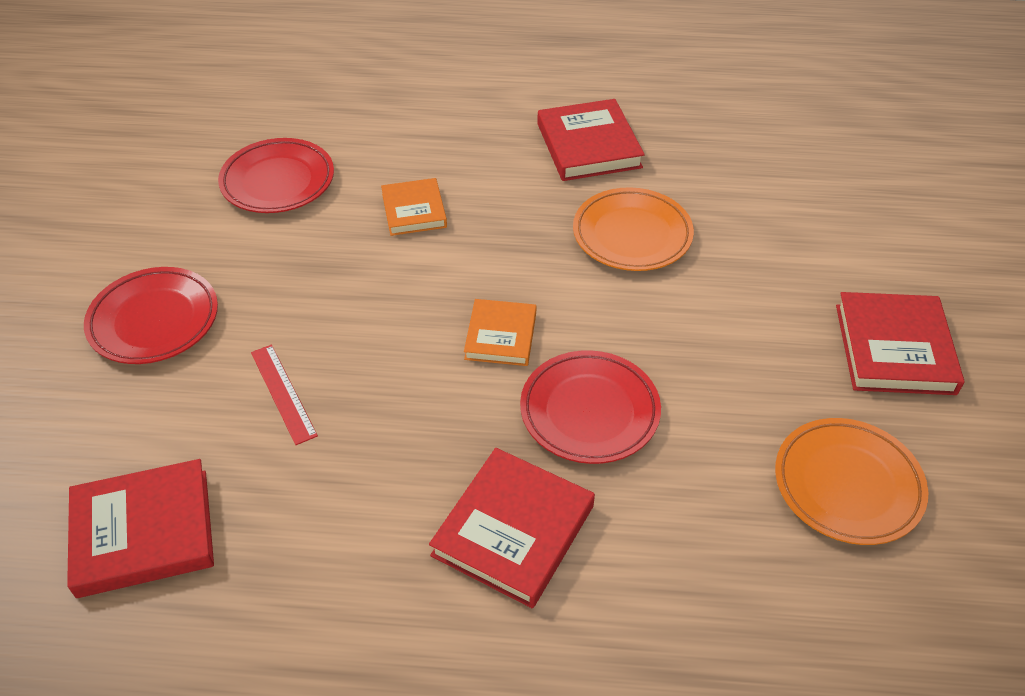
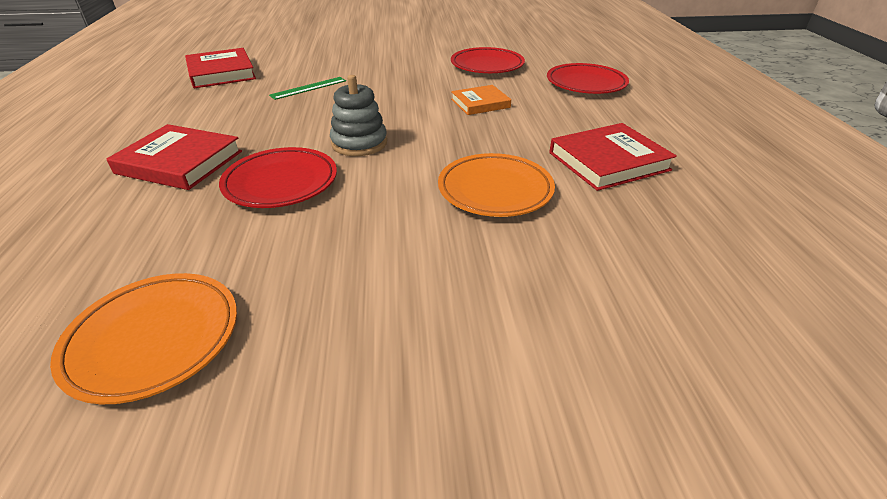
camera: 80 degrees right, 10 degrees down
(154, 320) = (362, 55): red plate -> red plate (586, 84)
(283, 393) = (308, 88): red ruler -> green ruler
(501, 336) = (359, 143): orange book -> grey stacking toy
(894, 349) = (359, 396): red book -> none

